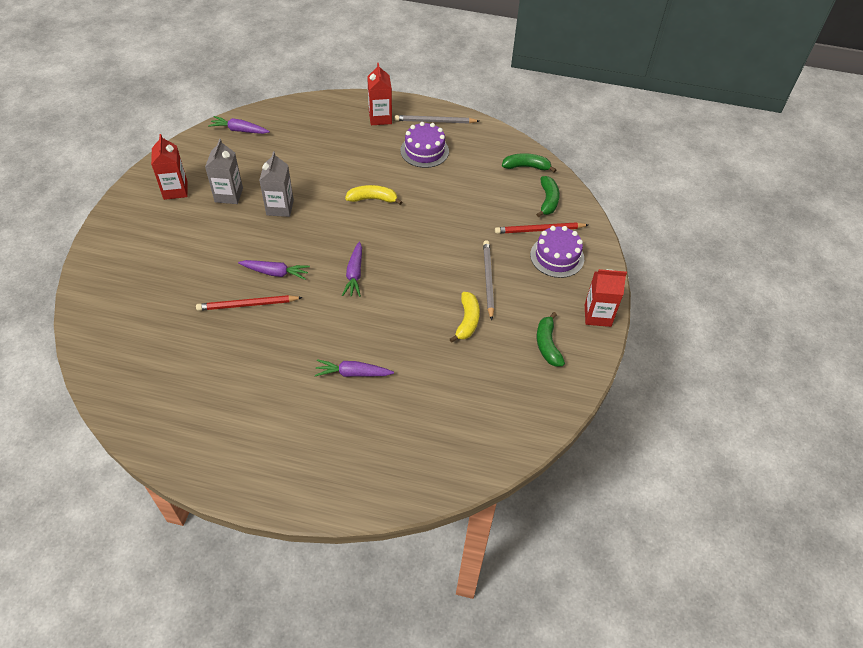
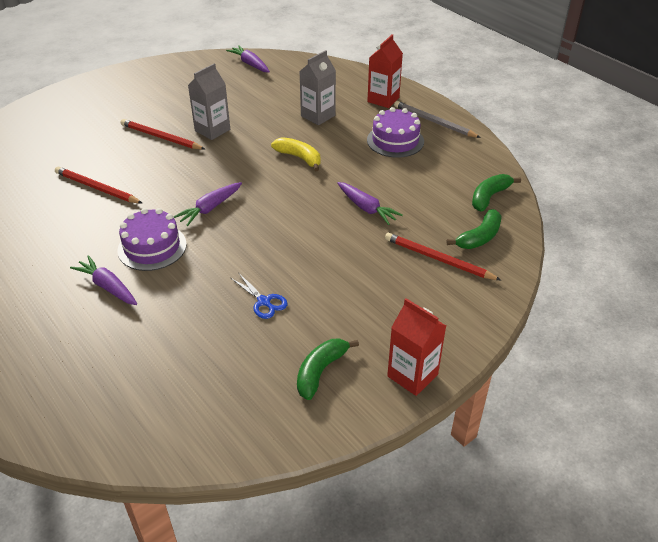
camera: 40 degrees right, 10 degrees down
(175, 190) = (150, 85): red carton -> none
(229, 195) = (184, 104): grey carton -> grey carton (318, 116)
(245, 234) = (161, 137): none -> red pencil
(275, 273) = (148, 175): purple carrot -> purple carrot (366, 208)
(467, 321) = (264, 301): yellow banana -> blue scissors
(488, 280) = (329, 276): grey pencil -> none
(526, 167) = (489, 197): green banana -> green banana turned 90 degrees counterclockwise
(557, 256) = (430, 293): purple cake -> purple cake (152, 247)

